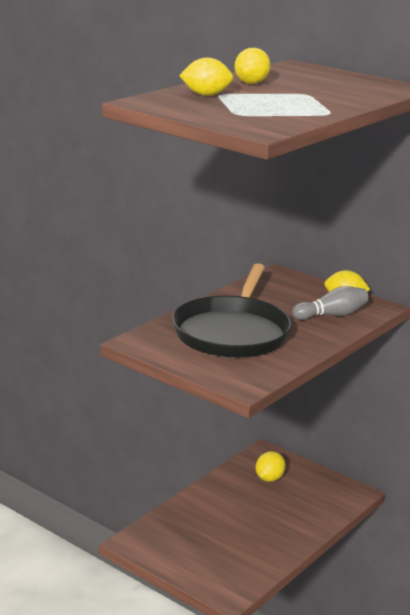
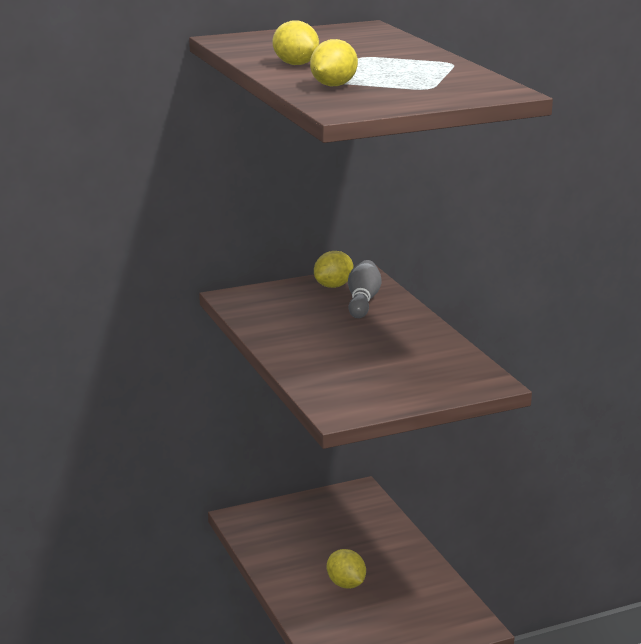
camera: 60 degrees left, 0 degrees up
(232, 332) = (360, 357): black pan -> none
(269, 478) = (292, 532): yellow lemon -> yellow lemon (346, 584)

